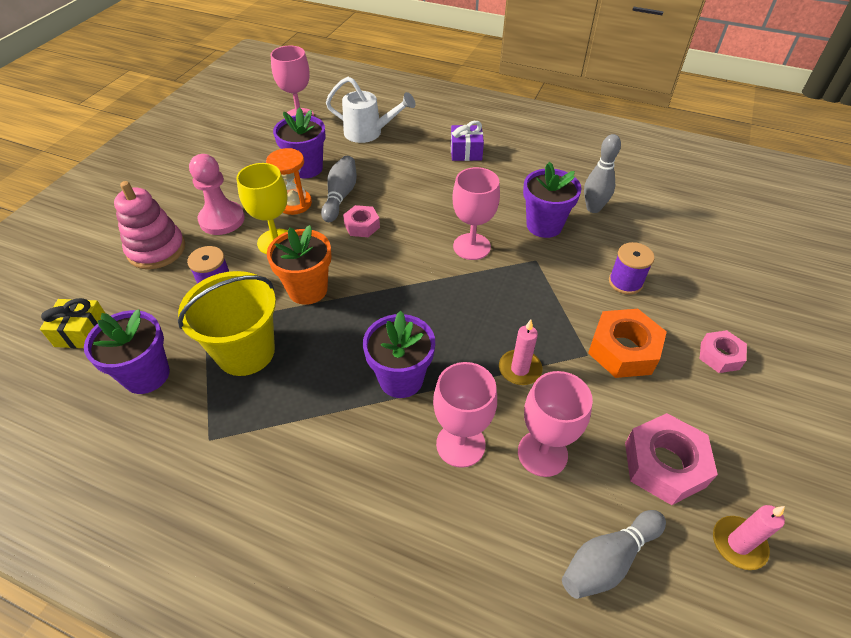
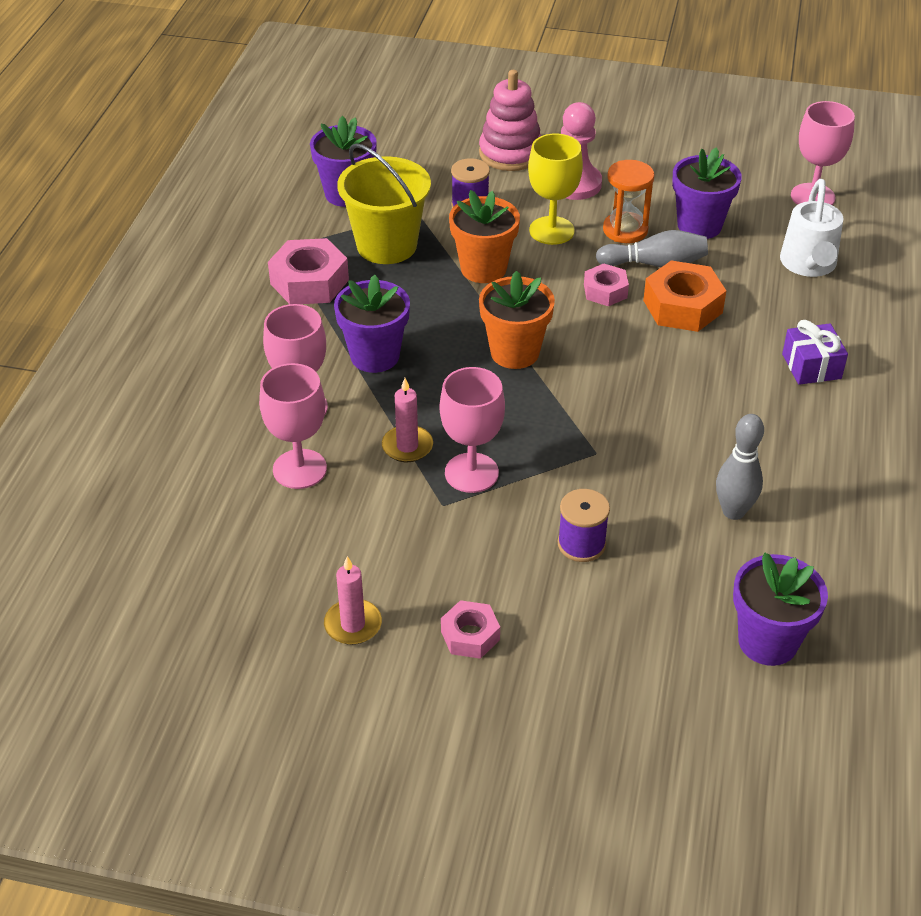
camera: 80 degrees right, 5 degrees down
(82, 332) = (387, 143): yellow gift -> none
(419, 286) = (514, 352): none -> orange flower pot
(471, 246) = (601, 390): pink goblet -> pink goblet (471, 473)
(544, 225) = (671, 458): purple flower pot -> purple flower pot (767, 641)
(608, 560) = (189, 519): grey bowling pin -> none
(623, 350) = (457, 538): orange nut -> orange nut (682, 306)
(664, 464) = (299, 568): pink nut -> pink nut (309, 282)
(738, 544) = (212, 623): pink candle -> pink candle (353, 624)

